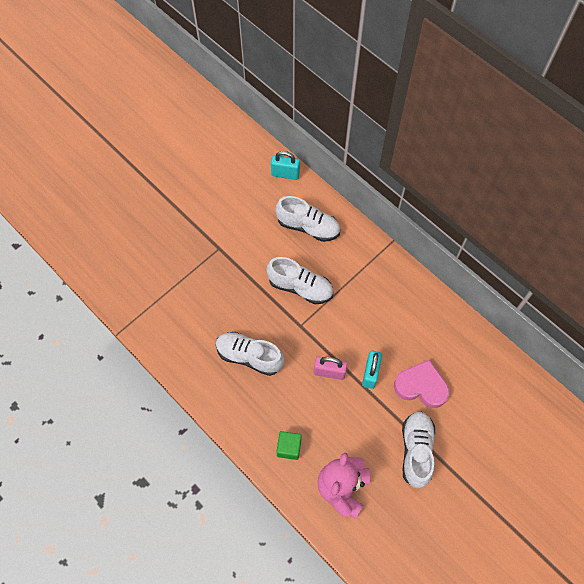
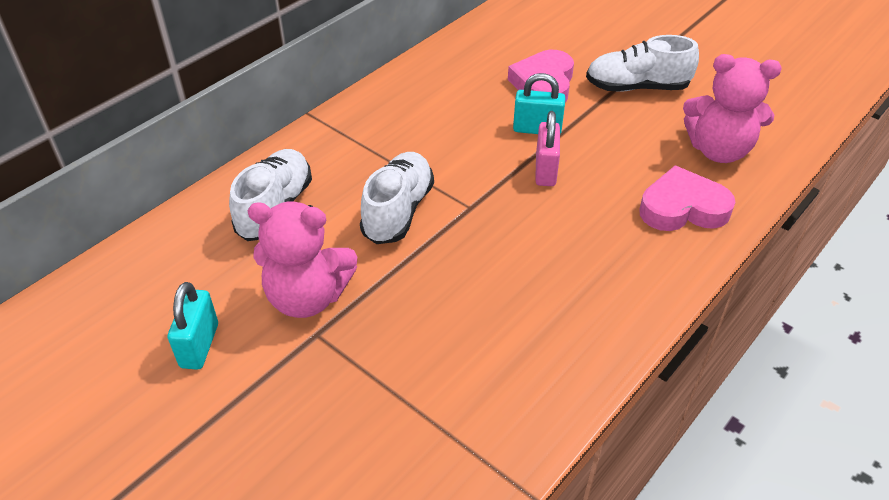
camera: 95 degrees left, 20 degrees down
(242, 244) = (307, 297): none -> pink teddy bear
(249, 356) = (541, 267): white shoe -> none
(285, 174) = (152, 246): turquoise padlock -> turquoise padlock (199, 345)
(289, 447) = (682, 208): green cube -> pink heart

